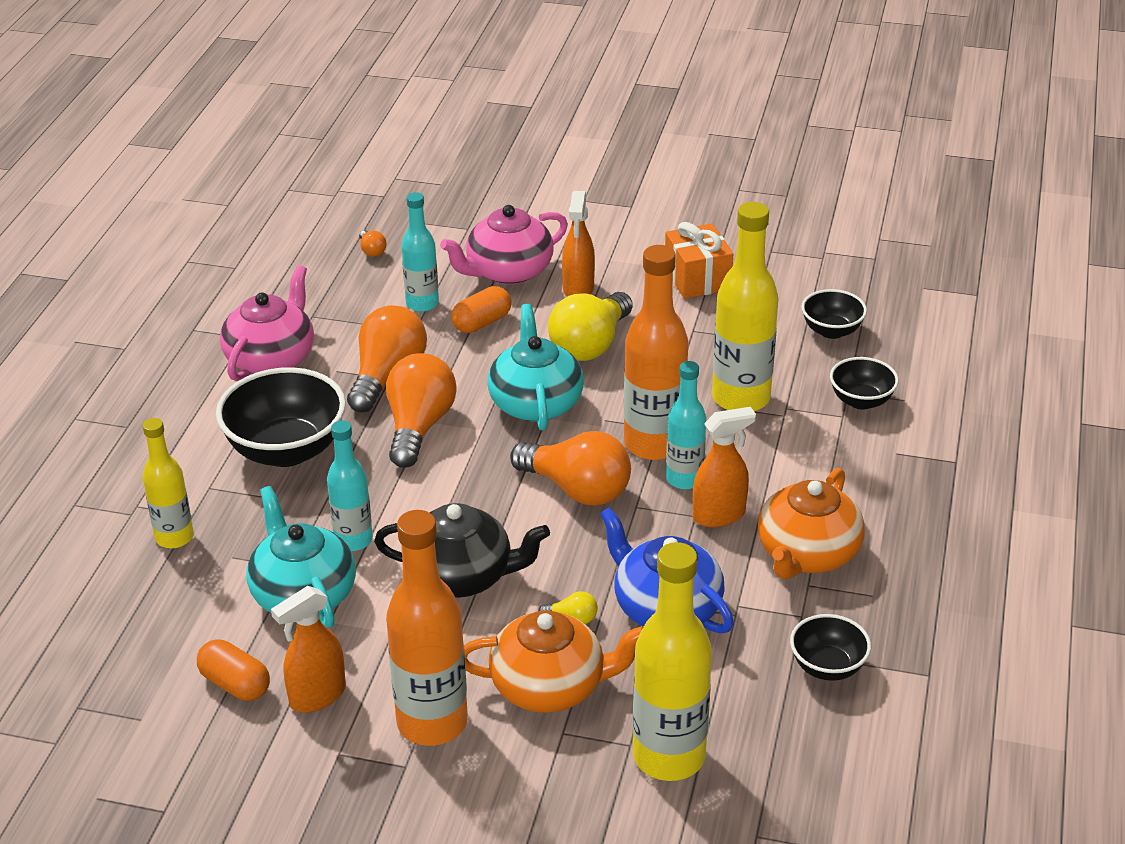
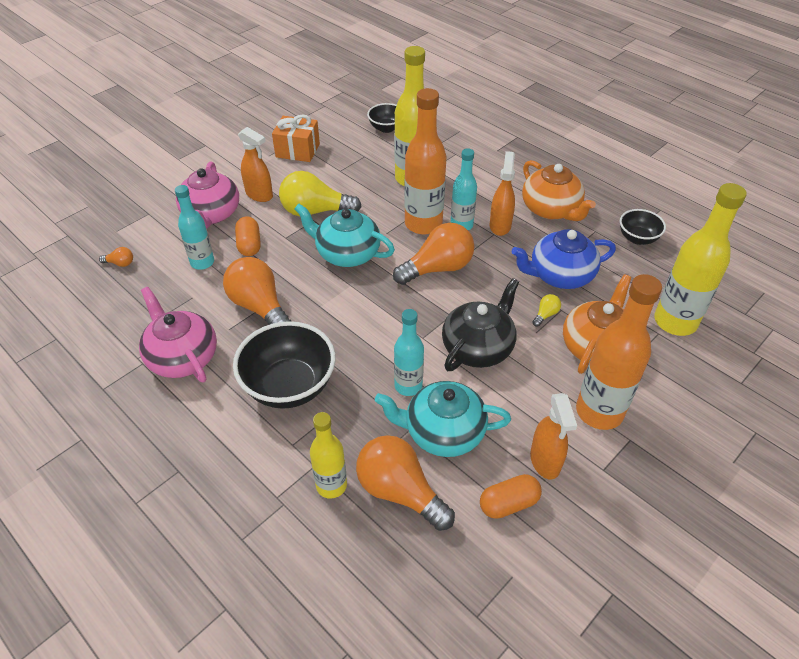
camera: 60 degrees left, 10 degrees up
(419, 427) = (323, 312): orange light bulb -> orange light bulb (400, 491)
(590, 345) = (315, 211): yellow light bulb -> yellow light bulb turned 120 degrees clockwise
(861, 401) = (449, 143): black bowl -> none

